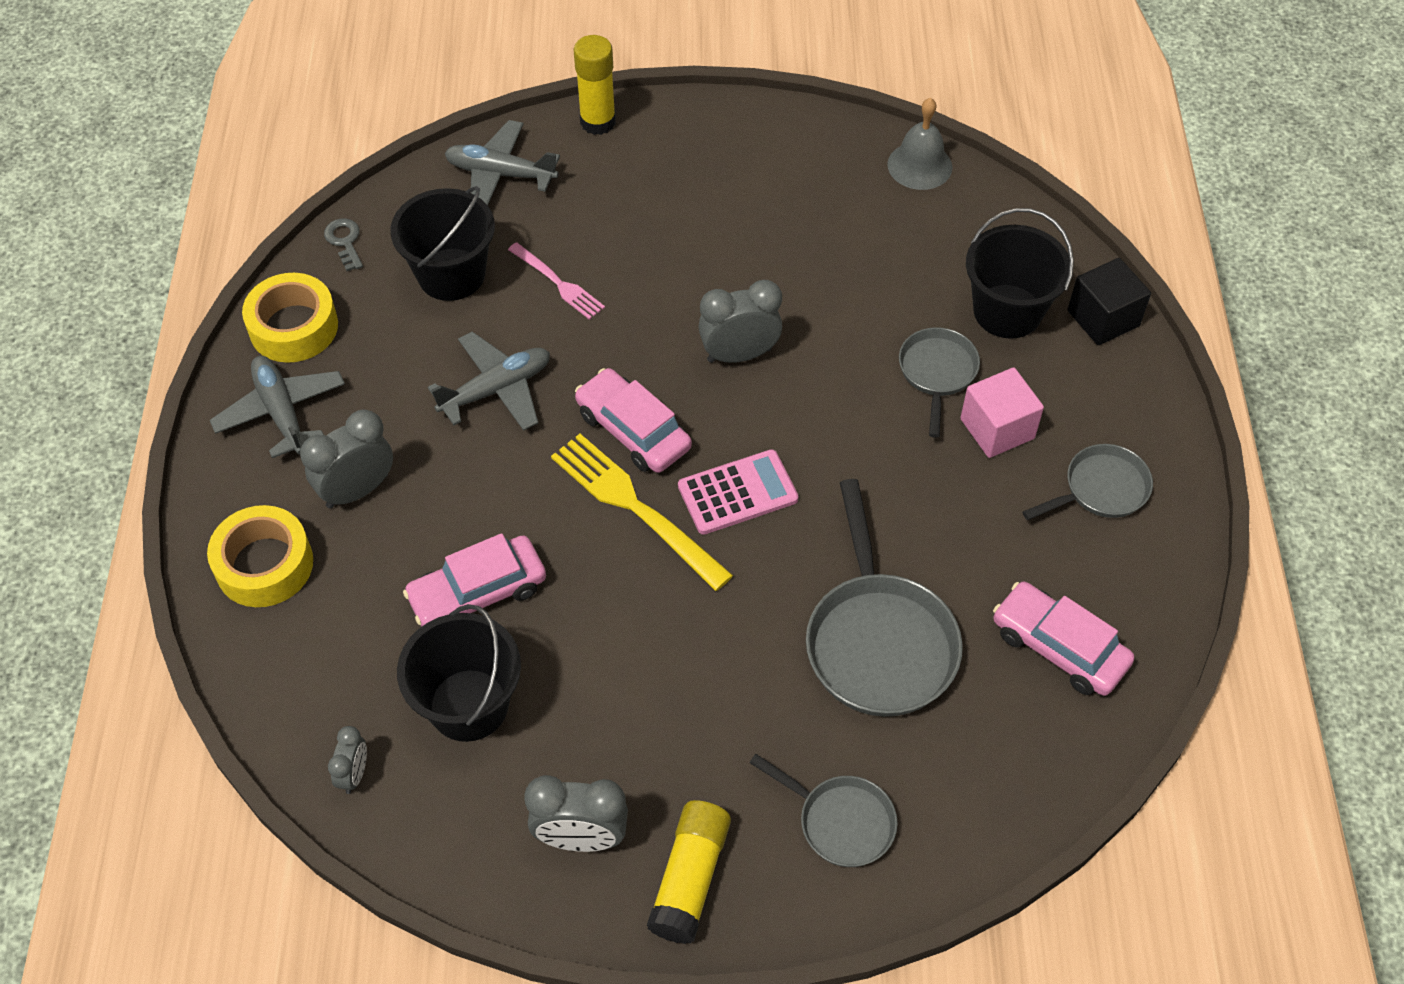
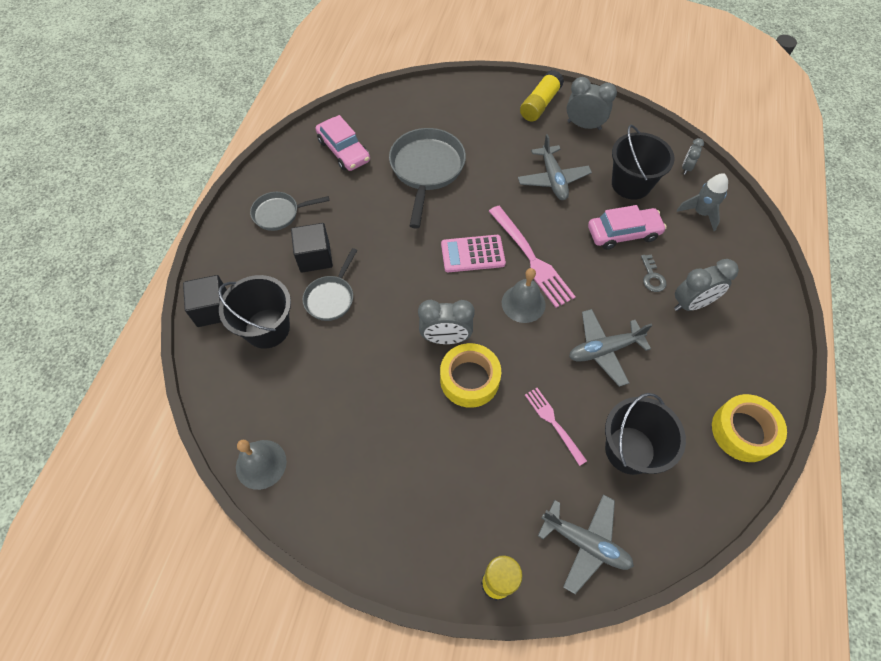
camera: 165 degrees left, 5 degrees up
(264, 565) = (742, 272): yellow tape -> yellow tape (469, 379)
(281, 412) = (744, 366): grey plane -> grey plane (553, 179)
(331, 669) = (700, 213): none -> grey rocket
(345, 241) = (711, 503): grey key -> grey key (652, 277)
(633, 430) = (523, 303): pink car -> grey bell
(634, 507) = (532, 259): yellow fork -> pink fork
(840, 821) = (471, 109): grey pan -> none
(997, 429) = (315, 257): pink cube -> black cube

